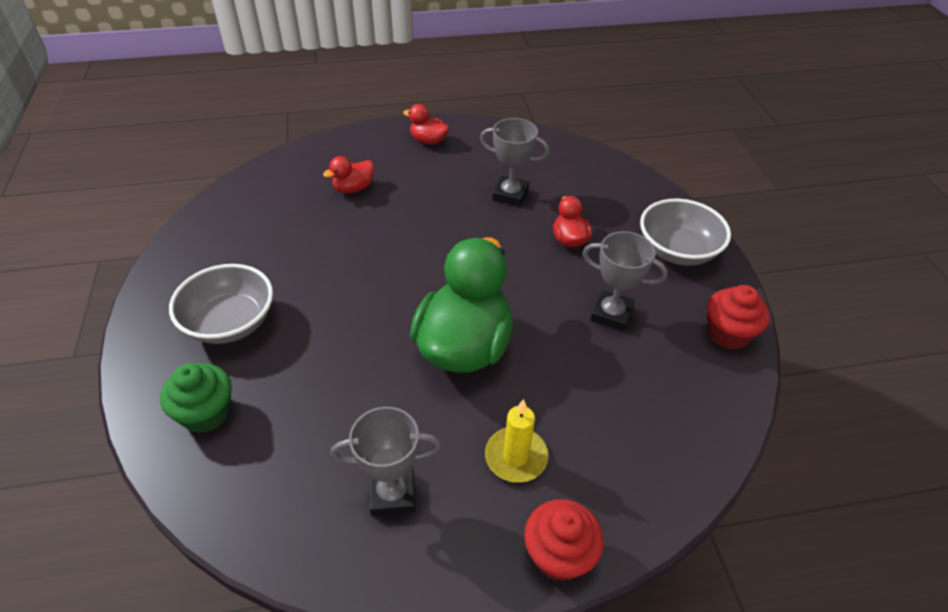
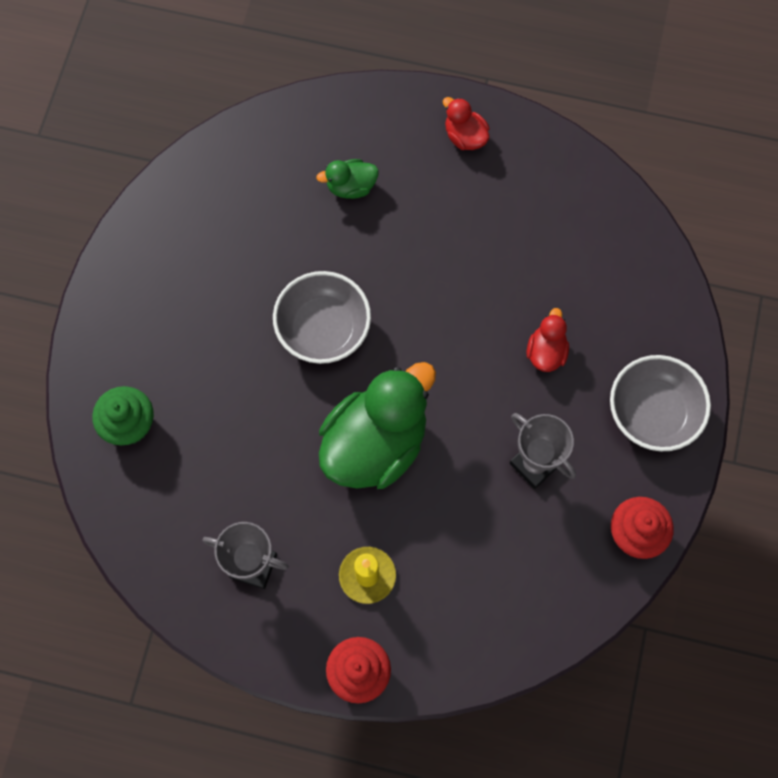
camera: 25 degrees right, 25 degrees up
(230, 323) = (174, 330): grey bowl -> grey bowl (323, 328)
(353, 188) = (351, 187): red duck -> green duck
(510, 195) = (517, 261): grey trophy -> none

